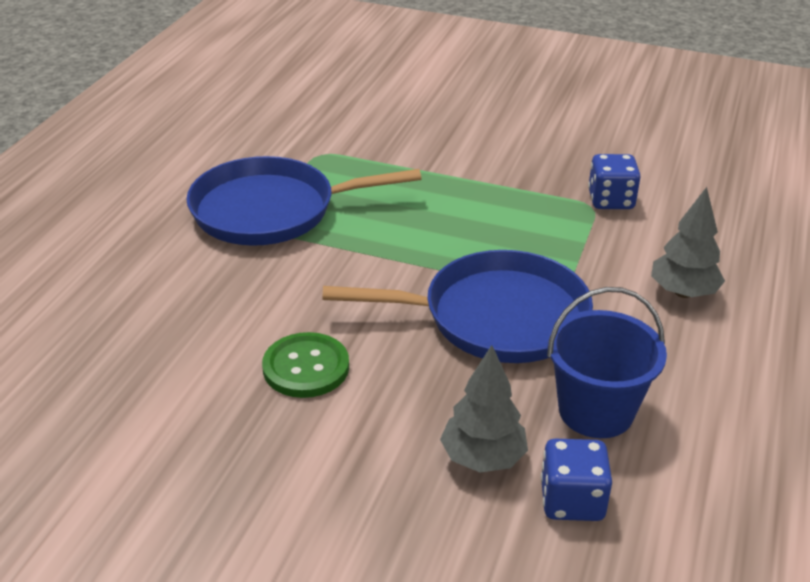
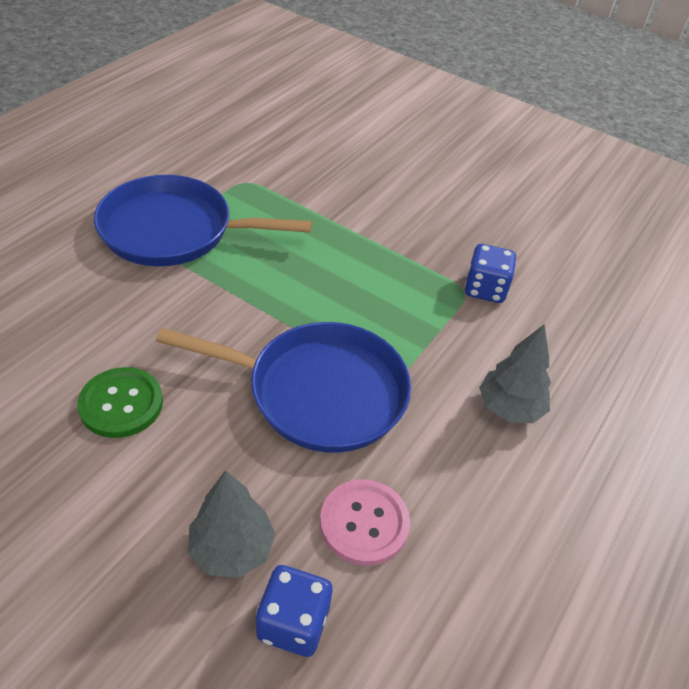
camera: 10 degrees right, 10 degrees up
(596, 411) = (364, 523): blue bucket -> pink button

